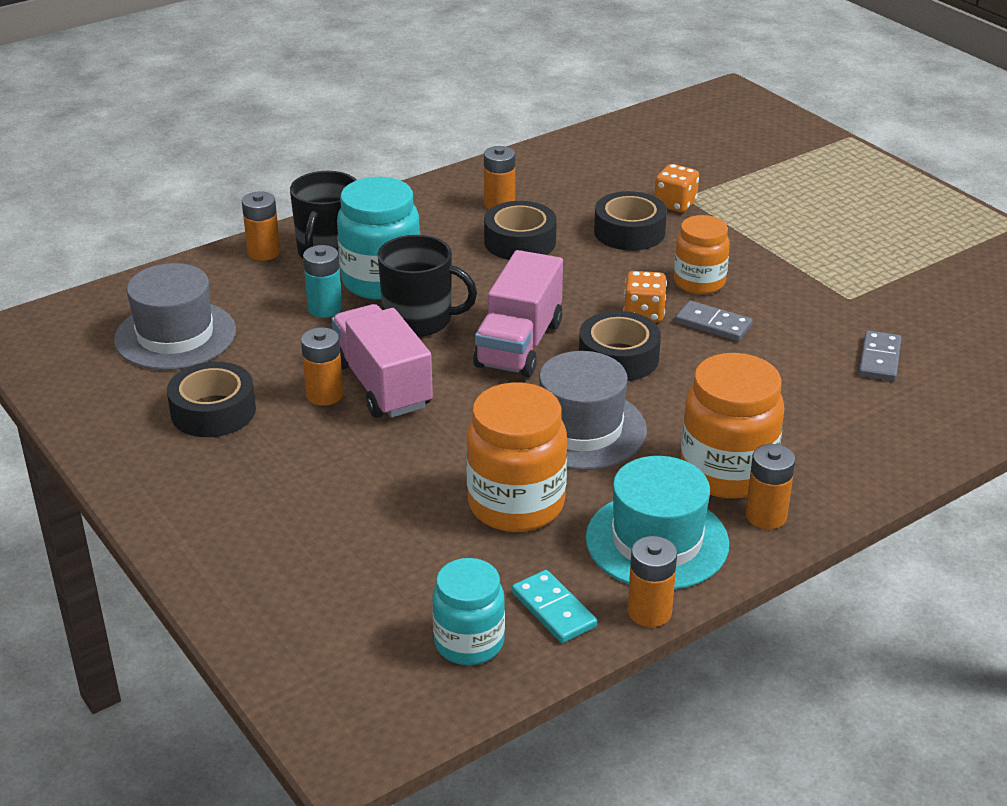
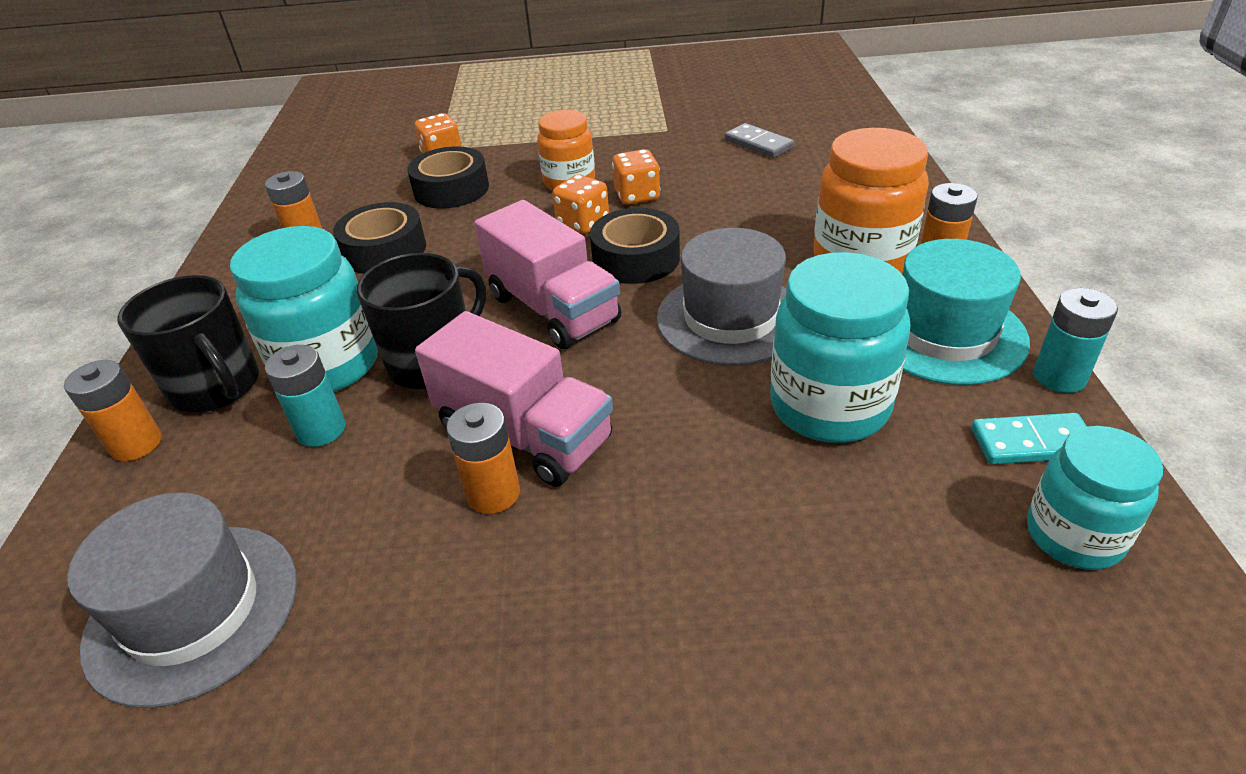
camera: 55 degrees left, 5 degrees up
(213, 411) = (416, 630): black tape -> none
(382, 385) = (524, 434): pink truck -> pink truck turned 150 degrees counterclockwise
(516, 505) = (829, 406): orange jar -> turquoise jar
(649, 612) = (1059, 377): orange battery -> turquoise battery
(713, 324) = (637, 196): grey domino -> orange dice

